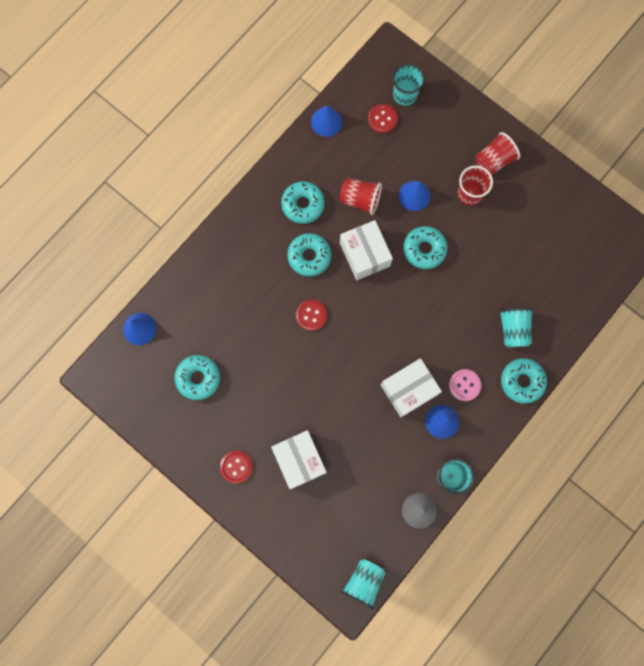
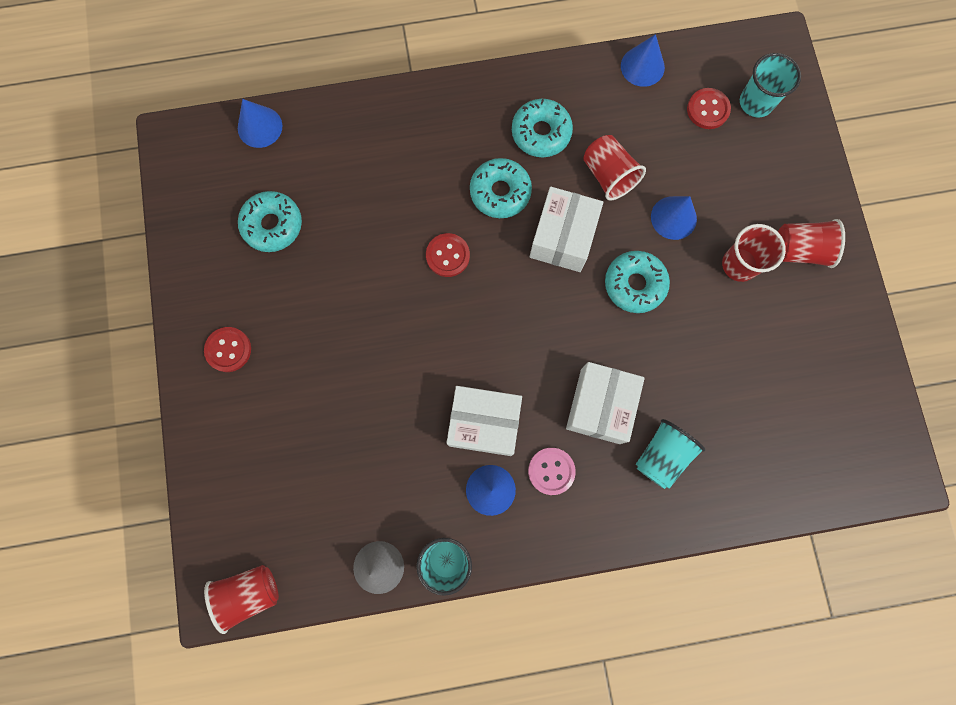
camera: 40 degrees right, 0 degrees up
(299, 460) = (299, 399): white box -> white box (600, 406)
(363, 581) = (250, 592): turquoise cup -> red cup
(522, 381) = (621, 523): turquoise donut -> none

